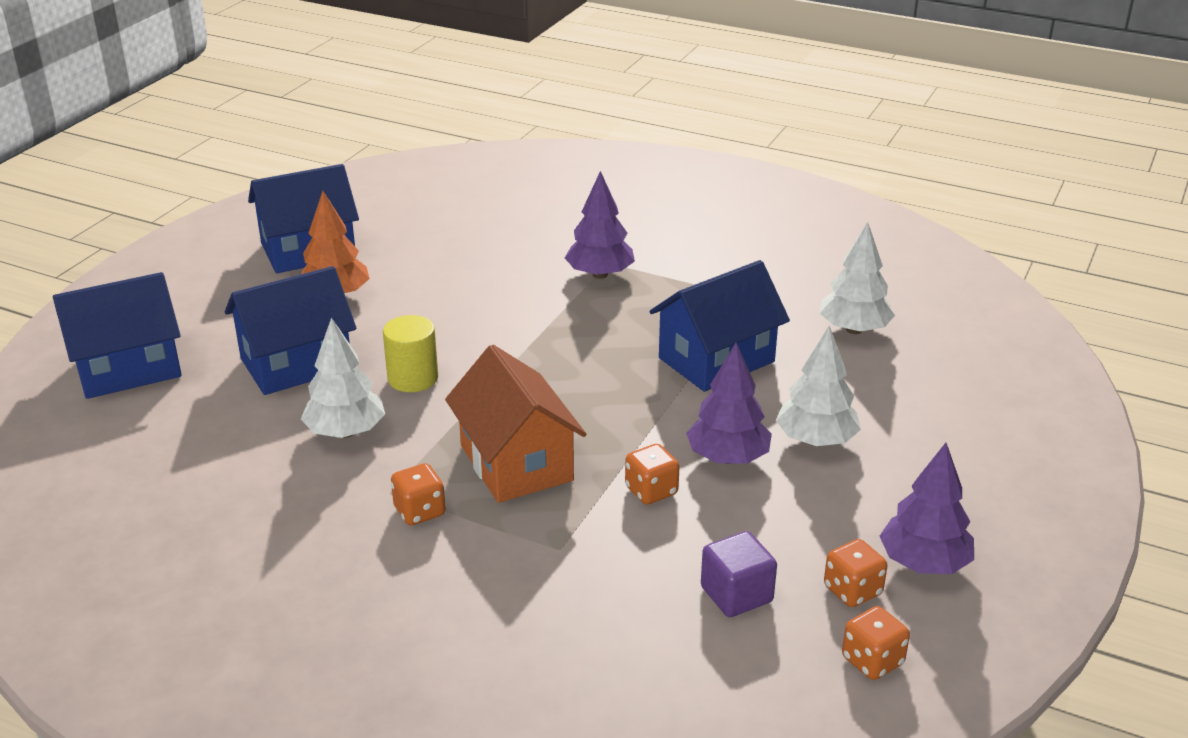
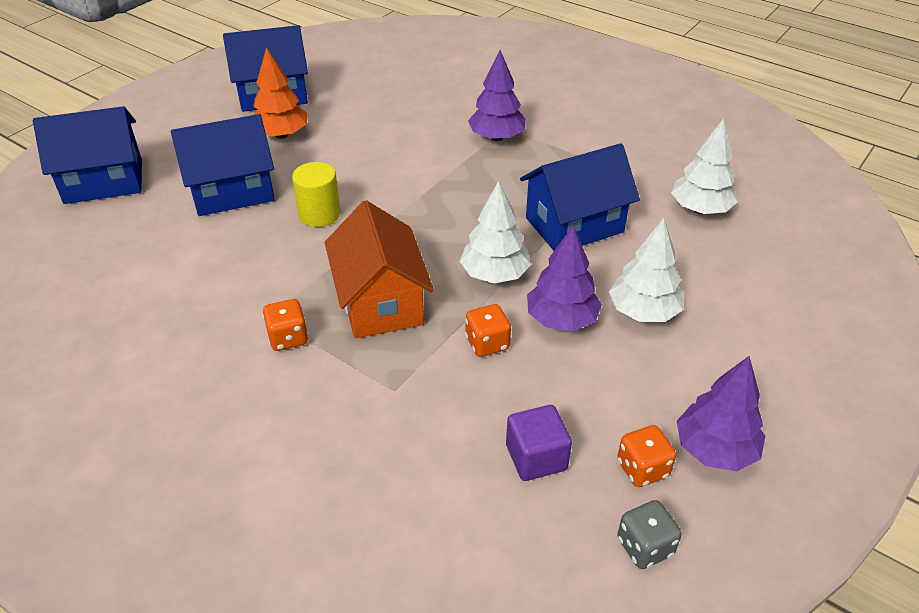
camera: 10 degrees right, 10 degrees up
(345, 432) = (251, 256): white tree -> white tree (494, 274)
(872, 661) = (644, 546): orange dice -> grey dice

